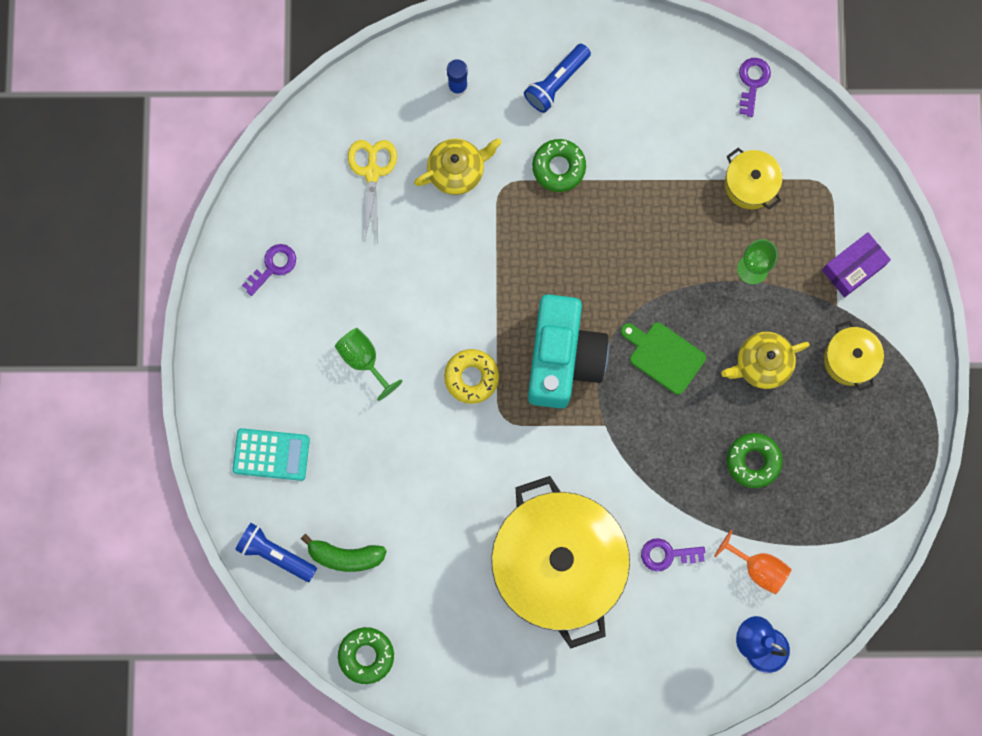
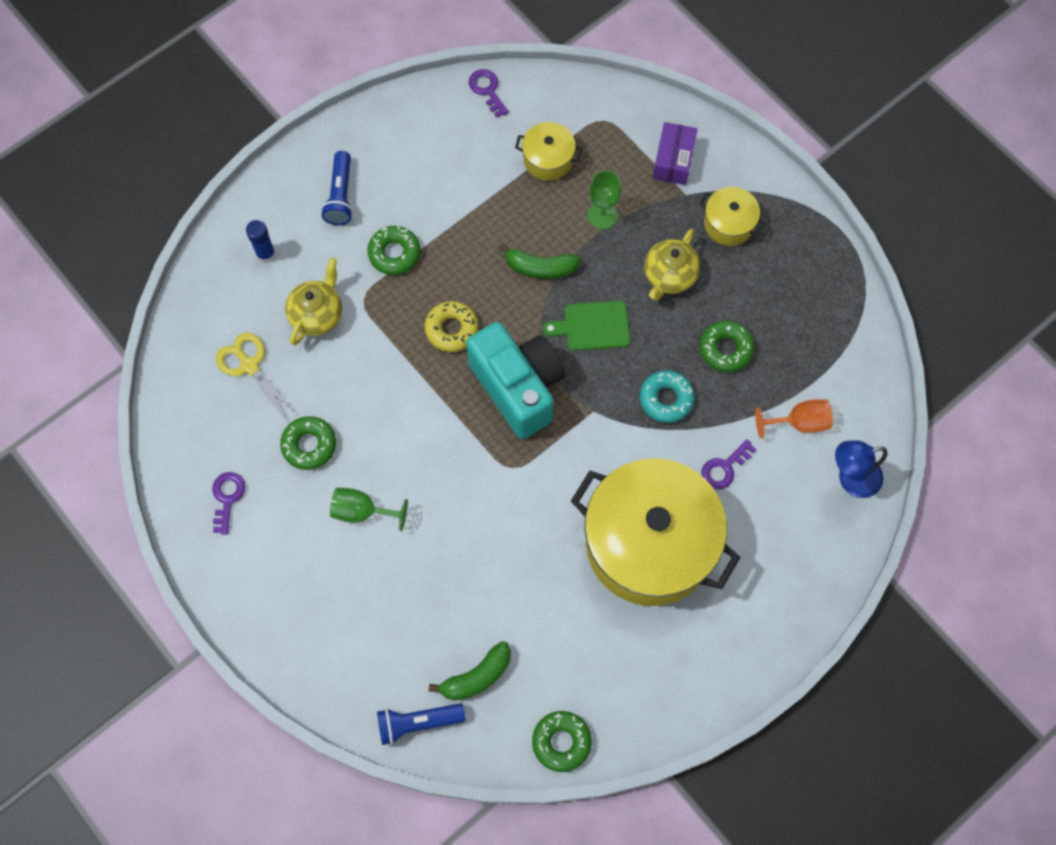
camera: 40 degrees left, 10 degrees down
(271, 454) = (348, 646): turquoise calculator -> none
(366, 274) = (309, 445): none -> green donut
(471, 377) = (459, 457): yellow donut -> yellow donut (451, 329)
(664, 273) = (540, 267): none -> green banana
(670, 462) = (666, 399): none -> turquoise donut

